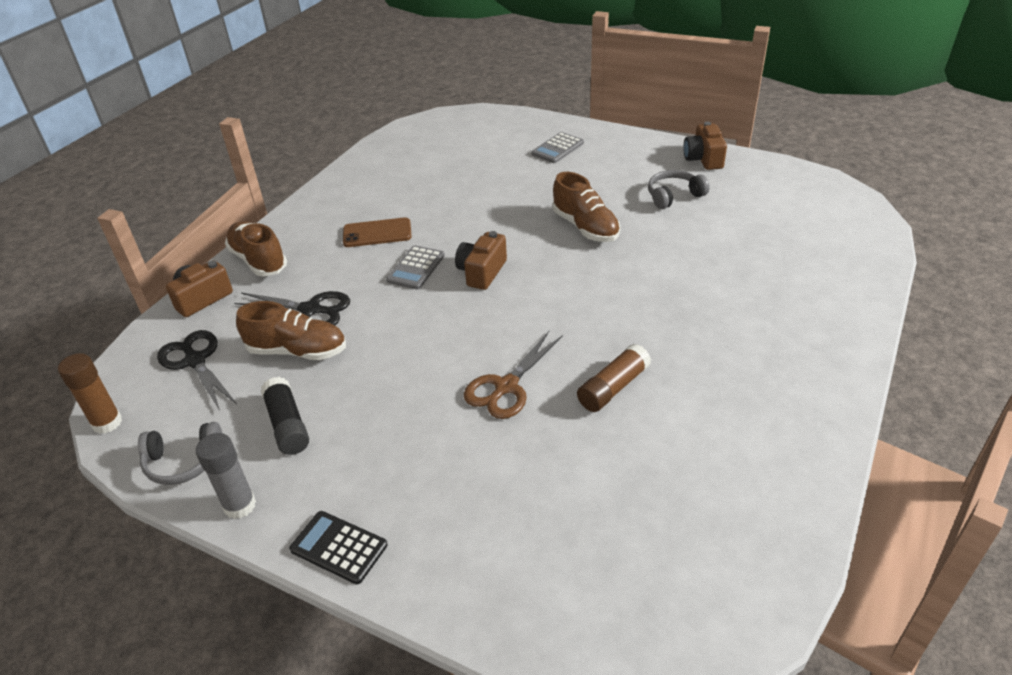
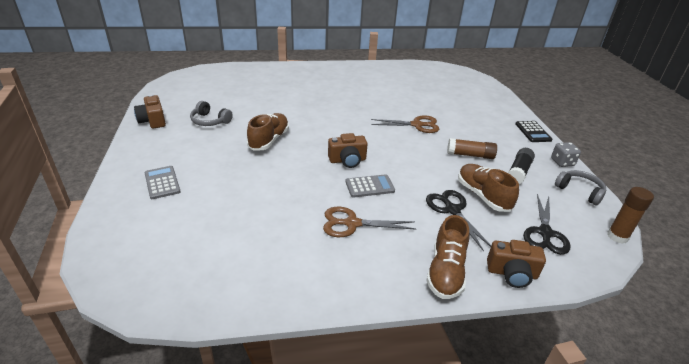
camera: 130 degrees left, 5 degrees down
(240, 505) = (562, 162): grey glue stick -> grey dice
(377, 233) = (352, 223): brown phone -> brown scissors
(557, 148) = (162, 183): grey calculator -> grey calculator turned 120 degrees counterclockwise
(613, 387) = (385, 103): brown glue stick -> brown glue stick (470, 155)
(703, 159) = (153, 121): brown camera -> brown camera turned 105 degrees clockwise

